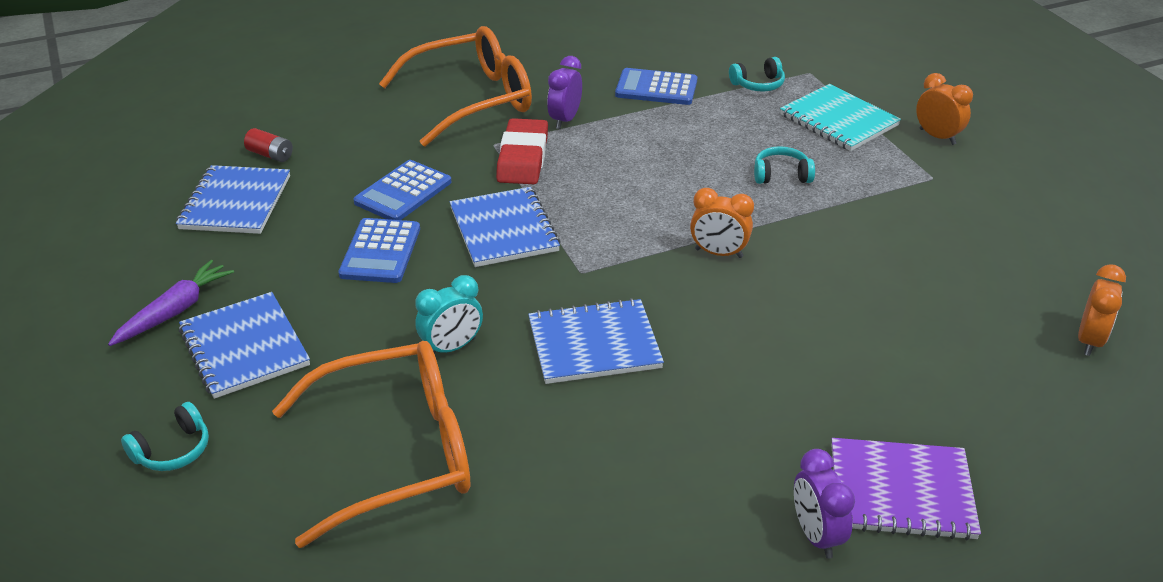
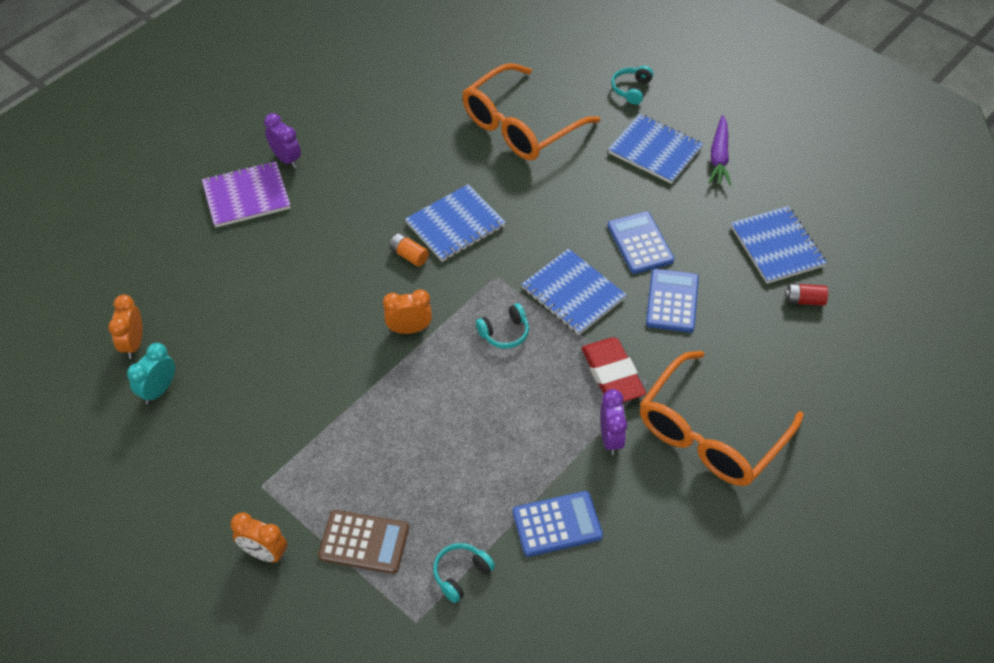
camera: 155 degrees right, 15 degrees up
(452, 347) = (538, 192): turquoise clock -> turquoise clock (159, 390)
(678, 328) = (409, 255): none -> orange battery
(781, 175) = (392, 437): turquoise headphones -> turquoise headphones (504, 333)
(838, 120) = (364, 542): turquoise notebook -> brown calculator

